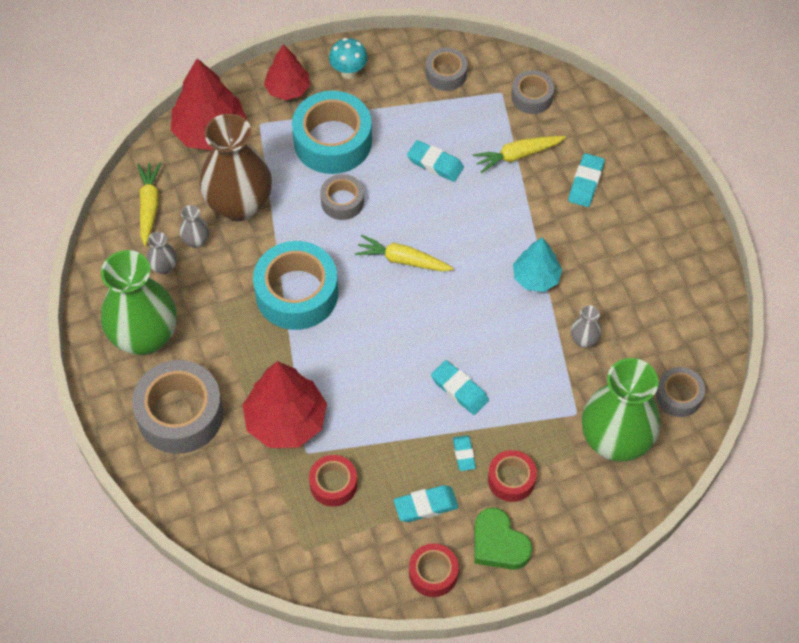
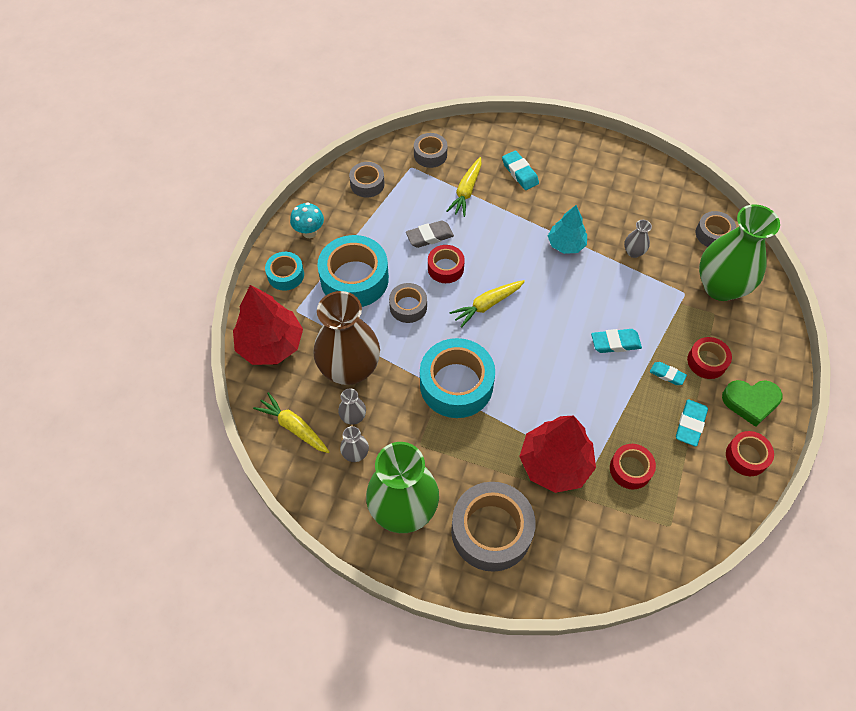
camera: 50 degrees left, 0 degrees up
(288, 89) = (285, 275): red tree -> turquoise tape
(412, 200) = (445, 268): none -> red tape
(435, 163) = (429, 236): turquoise eraser -> grey eraser

